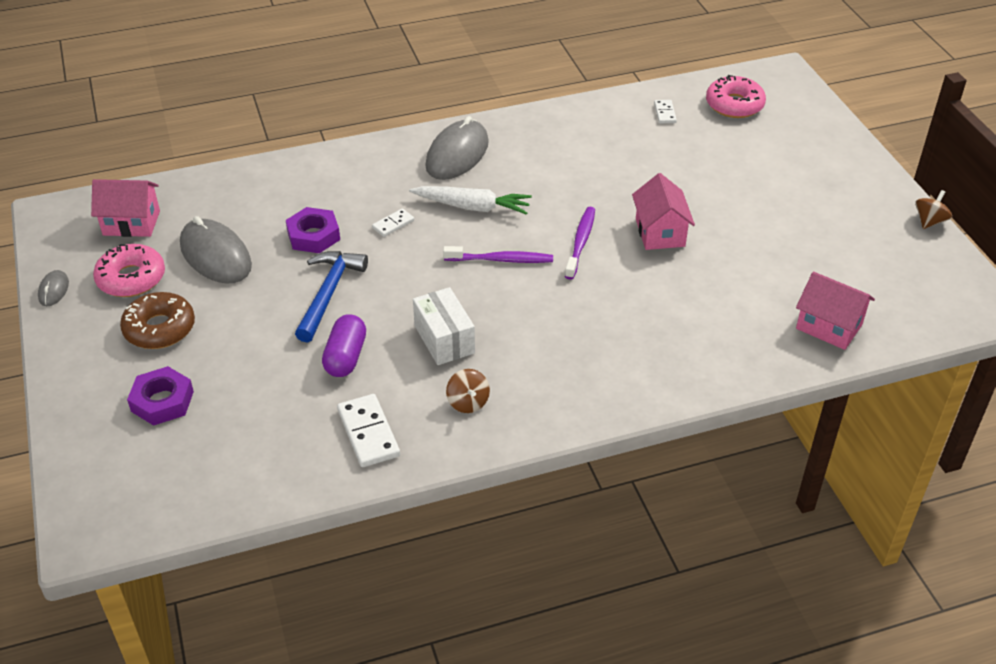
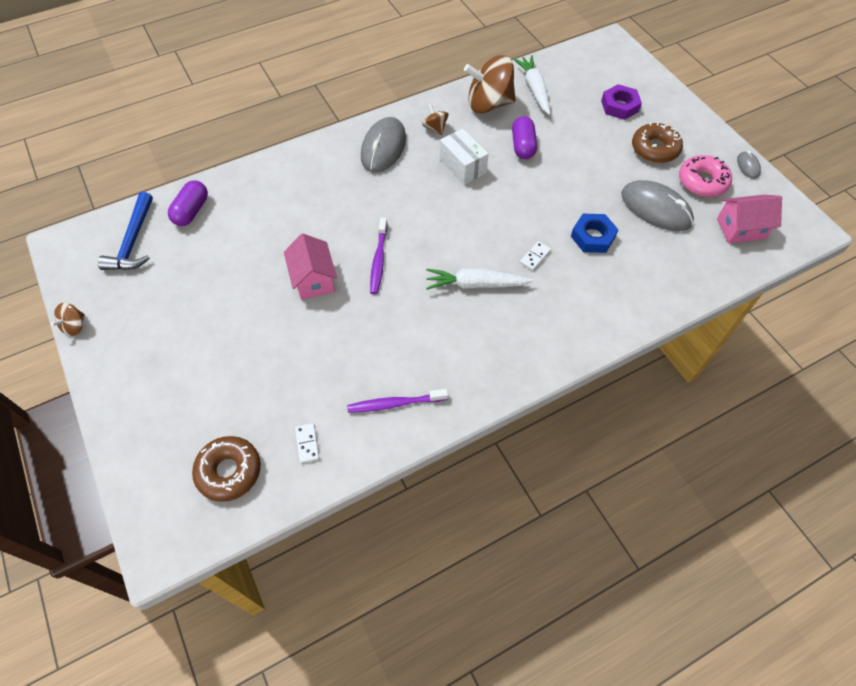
camera: 170 degrees right, 15 degrees up
(281, 450) = (534, 89): none -> white carrot
(313, 236) = (593, 237): purple nut -> blue nut
(328, 293) = (556, 189): blue hammer -> blue hammer (133, 241)
(368, 433) = (489, 104): white domino -> brown spinning top
(457, 154) = (508, 346): grey mouse -> grey mouse (383, 148)
(501, 260) = (439, 235): purple toothbrush -> purple toothbrush (395, 404)
(734, 105) = (229, 471): pink donut -> brown donut
(829, 326) = (191, 211): pink house -> purple capsule

